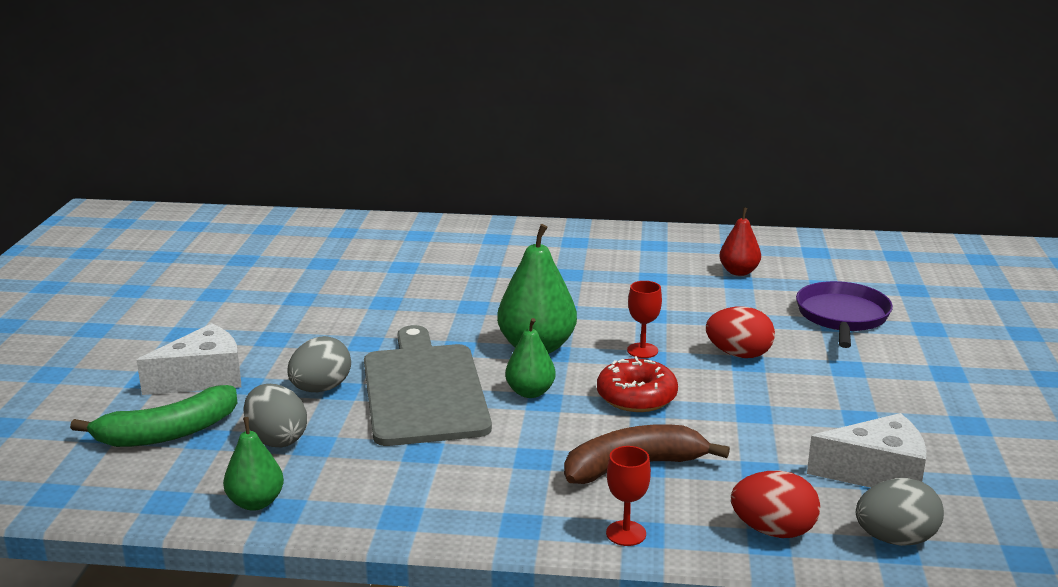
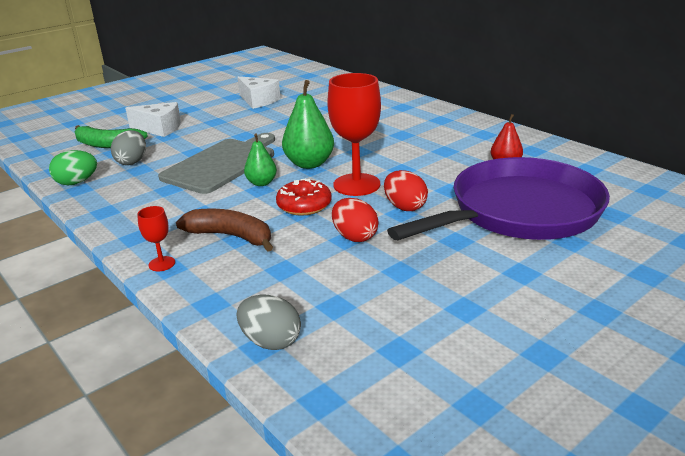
camera: 45 degrees right, 5 degrees up
(256, 502) = (77, 182): green pear -> green egg
(321, 389) = (187, 148): grey egg -> none
(642, 350) = (356, 185): red goblet -> red goblet, size x2.18
(773, 531) = (223, 300): red egg -> red egg (354, 237)
(842, 316) = (519, 211): purple pan -> purple pan, size x1.95
(877, 473) = (340, 303): white cheese -> white cheese (258, 101)

